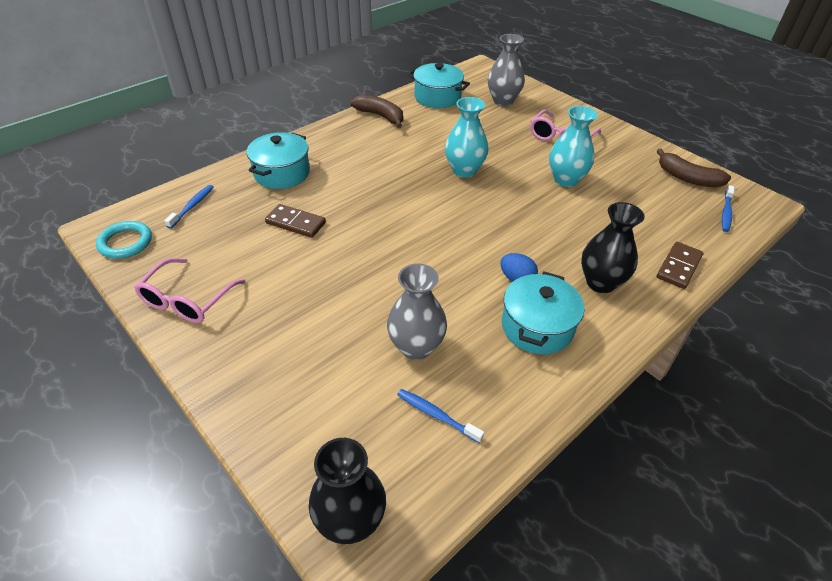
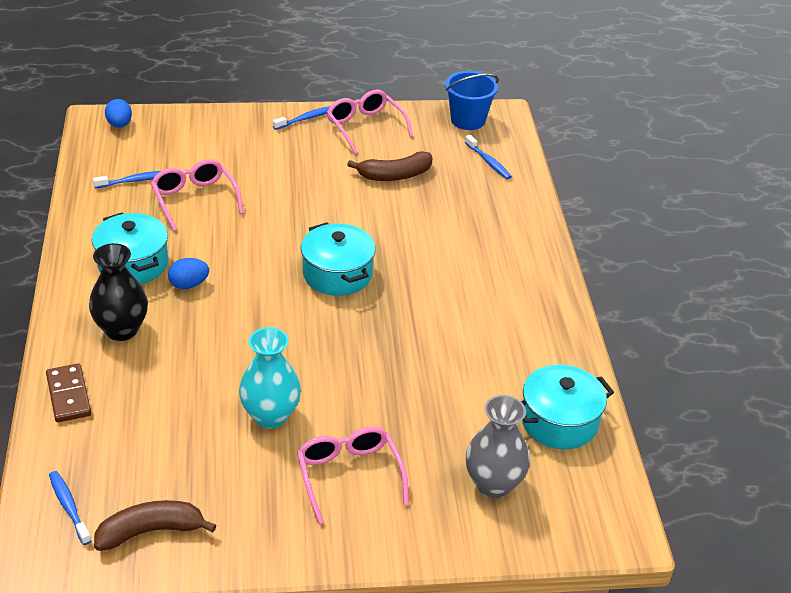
camera: 125 degrees right, 5 degrees down
(125, 242) = (468, 120): turquoise ring -> blue bucket
(202, 351) = (306, 119): none -> blue toothbrush
(282, 173) = (494, 225): turquoise pot -> turquoise pot (337, 274)
(295, 223) = (403, 204): brown domino -> none
(350, 520) = (119, 125): black vase -> blue egg
(380, 116) = (552, 344): brown banana -> brown banana (395, 175)
(416, 347) = (194, 199): grey vase -> pink glasses
(464, 170) = (372, 347): turquoise vase -> none

